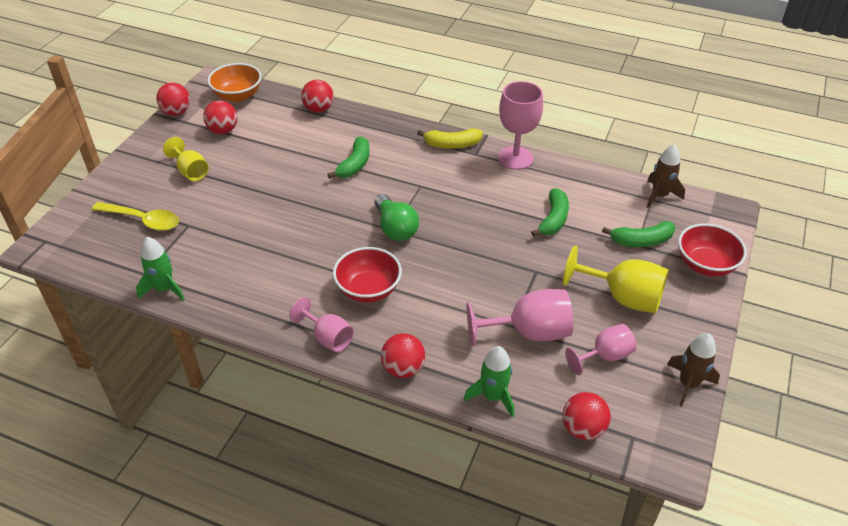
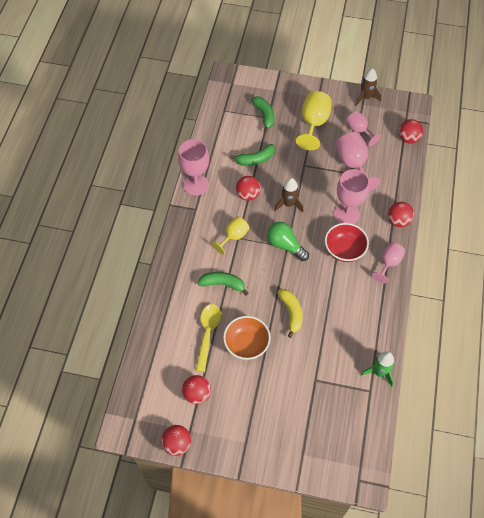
camera: 100 degrees left, 15 degrees up
(143, 220) = (318, 415): yellow spoon -> yellow spoon (208, 333)
(191, 171) = (255, 401): yellow goblet -> yellow goblet (233, 237)
(237, 96) = (144, 399): orange bowl -> orange bowl (246, 344)
(318, 109) = (155, 327): red ball -> red ball (248, 195)
(395, 228) = (285, 245): green light bulb -> green light bulb turned 105 degrees counterclockwise
(432, 305) = (346, 214): none -> pink goblet
(452, 145) = (187, 225): yellow banana -> yellow banana (291, 313)
(493, 396) = (402, 177): green rocket -> none
(553, 219) = (255, 159): green banana -> green banana turned 150 degrees clockwise
(659, 195) = (219, 106): brown rocket -> brown rocket (288, 204)
(705, 265) = (277, 87): red bowl -> none

